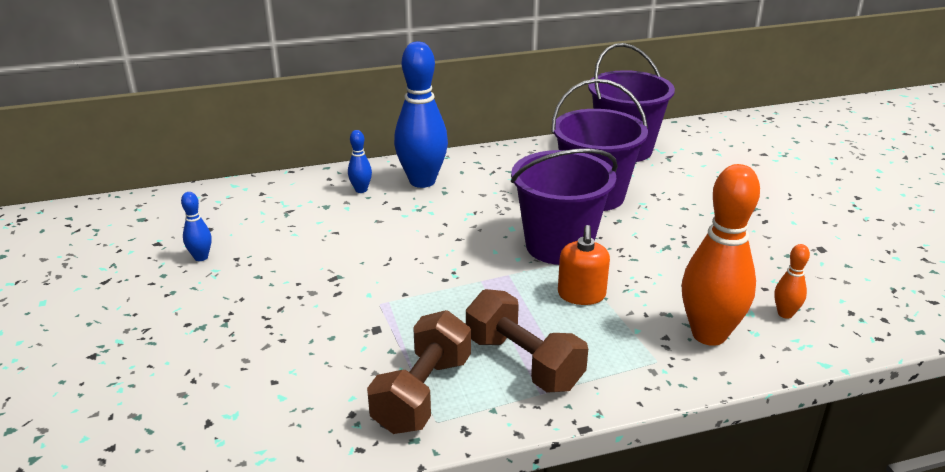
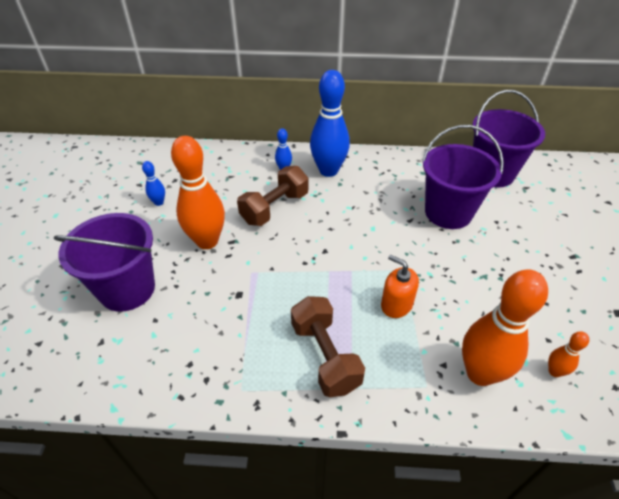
camera: 20 degrees right, 15 degrees up
(298, 284) = (207, 241): none -> orange bowling pin
(423, 394) = (243, 362): brown dumbbell -> brown dumbbell (275, 208)
(559, 246) = (400, 254): purple bucket -> purple bucket (127, 289)
(581, 295) = (396, 305): orange soap dispenser -> orange soap dispenser turned 105 degrees clockwise

